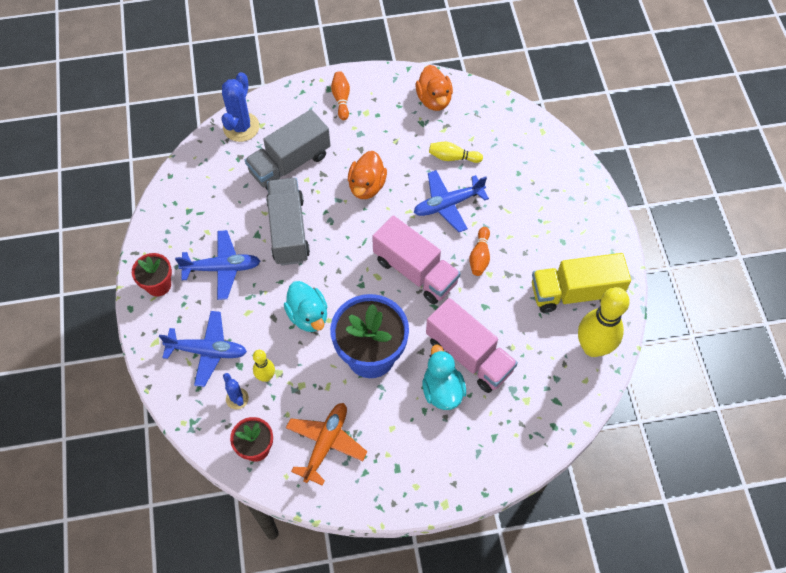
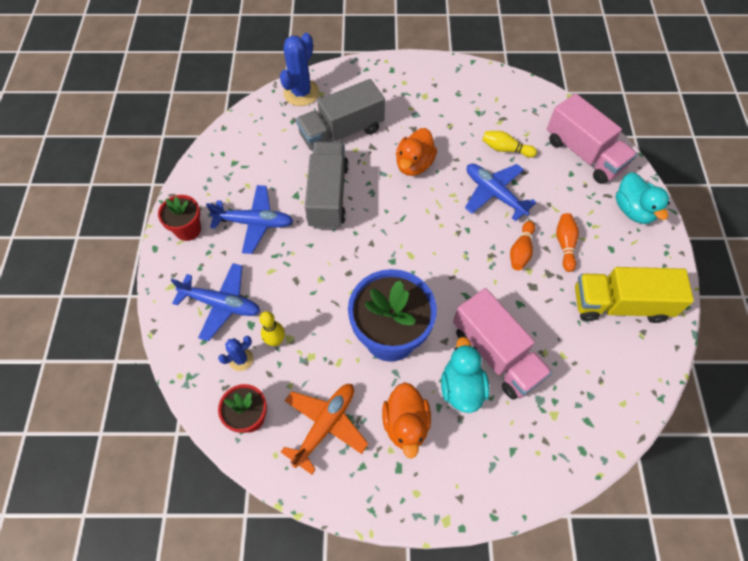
camera: 10 degrees right, 0 degrees up
(237, 398) = (241, 359): blue cactus -> blue cactus turned 75 degrees clockwise
(308, 315) = (332, 284): turquoise duck -> turquoise duck (633, 210)
(341, 99) = (402, 80): orange bowling pin -> orange bowling pin (565, 245)
(415, 271) = (451, 256): pink truck -> pink truck (584, 154)
(434, 99) = (494, 93): orange duck -> orange duck (406, 424)
(448, 204) = (494, 194): blue plane -> blue plane turned 60 degrees clockwise
(593, 347) = (635, 367): yellow bowling pin -> none

